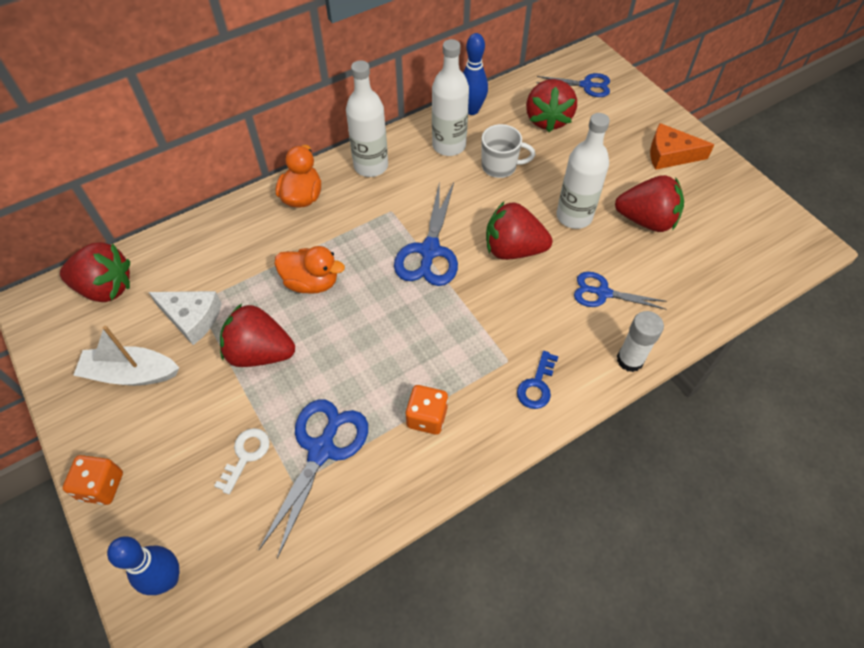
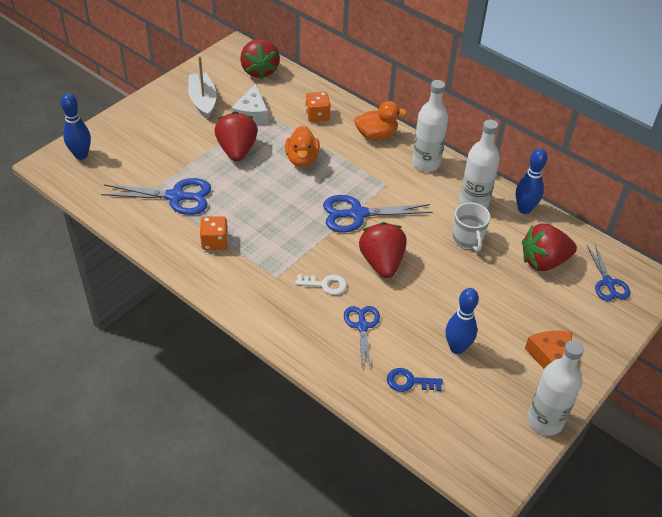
camera: 70 degrees right, 10 degrees down
(101, 486) = (128, 113): orange dice -> orange dice (317, 116)
(245, 455) = (163, 164): white key -> white key (325, 285)
(537, 385) = (260, 297): blue key -> blue key (409, 382)
(574, 216) = (436, 296): white bottle -> white bottle (545, 421)
(630, 360) = (302, 352): white glue stick -> none
(646, 220) = (457, 348): red strawberry -> blue bowling pin

